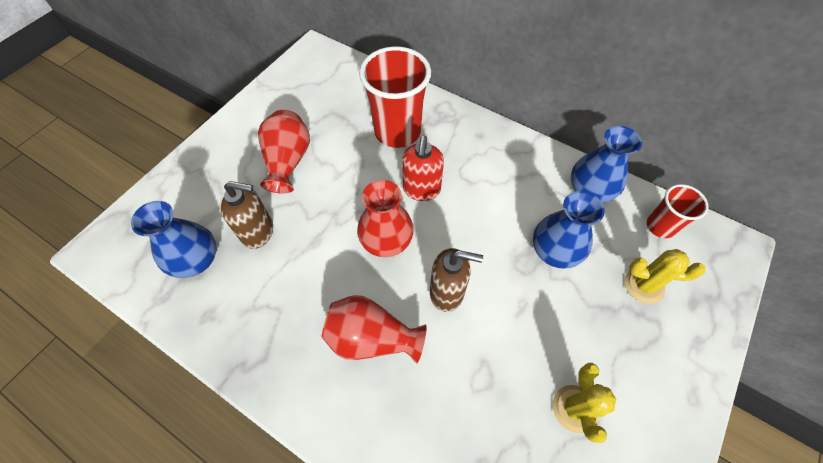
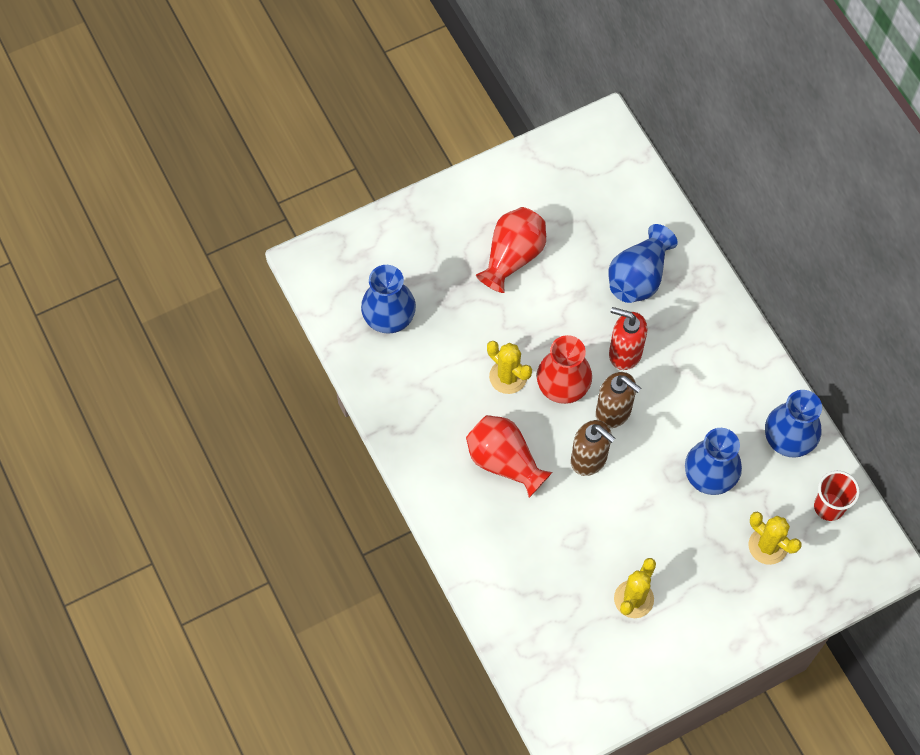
camera: 30 degrees right, 5 degrees up
(258, 232) = (453, 318): brown soap dispenser -> brown soap dispenser (613, 412)
(334, 257) = (508, 377): none -> yellow cactus
(397, 131) = (638, 277): red cup -> blue vase
(421, 190) = (624, 353): red soap dispenser -> red soap dispenser turned 75 degrees clockwise

